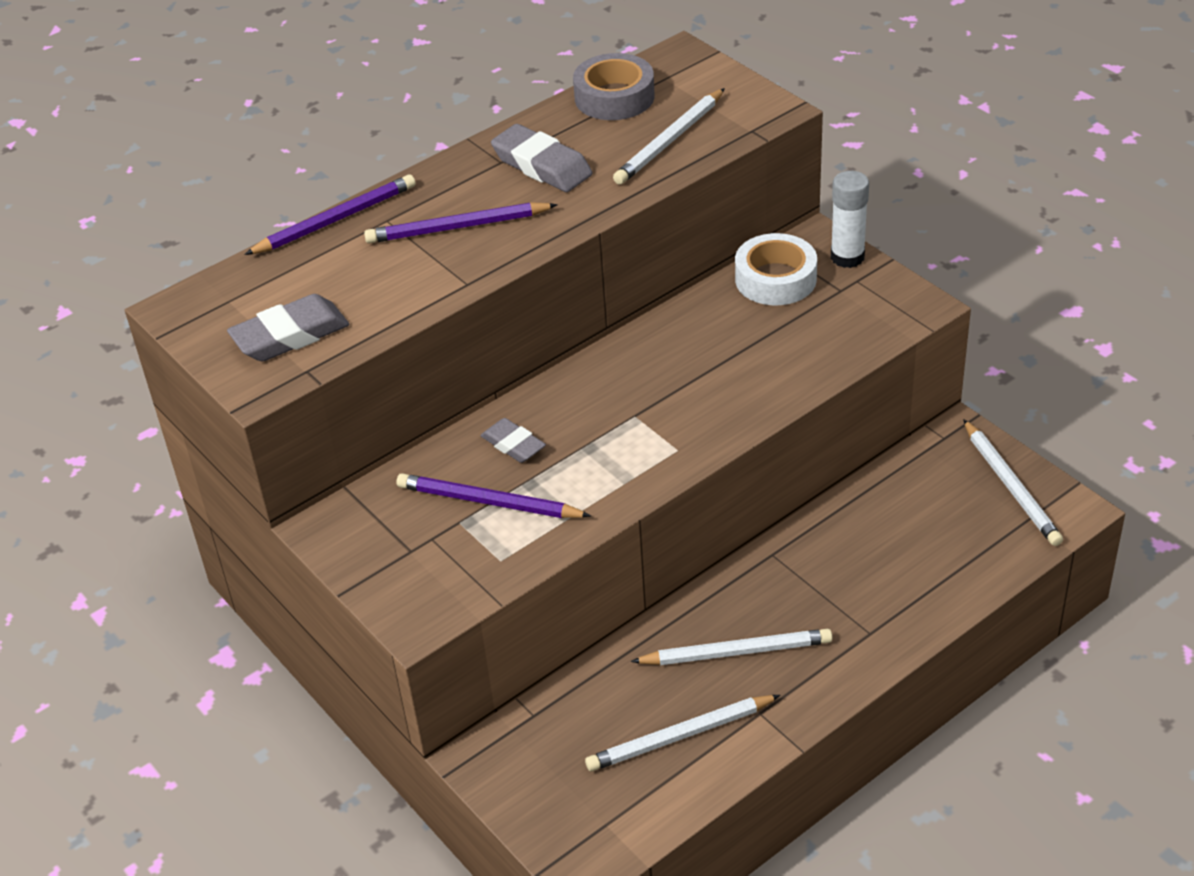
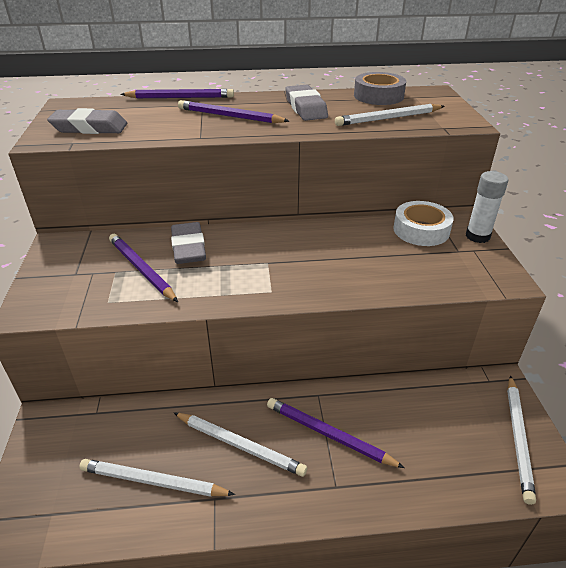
camera: 30 degrees right, 5 degrees down
(513, 445) = (189, 248): grey eraser -> grey eraser, size x1.56
(821, 588) = (329, 434): none -> purple pencil

